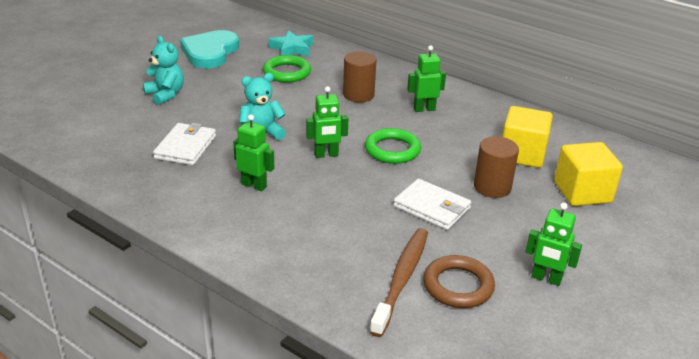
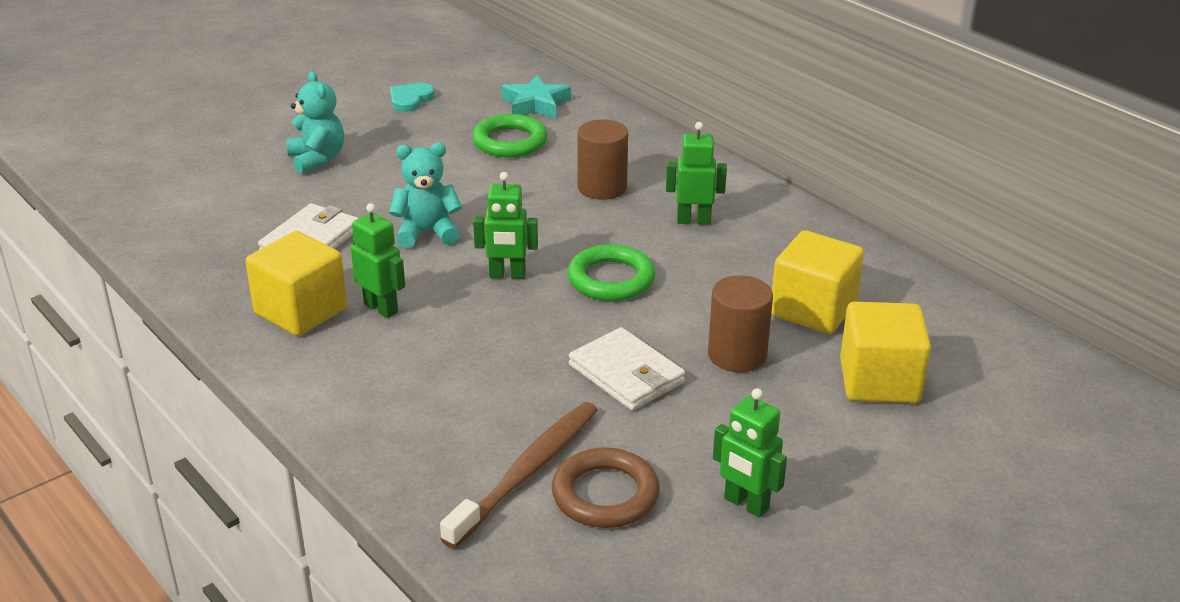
camera: 15 degrees right, 0 degrees up
(200, 194) = (301, 311): none -> yellow cube
(210, 52) = (410, 99): turquoise heart -> turquoise heart, size x0.50

